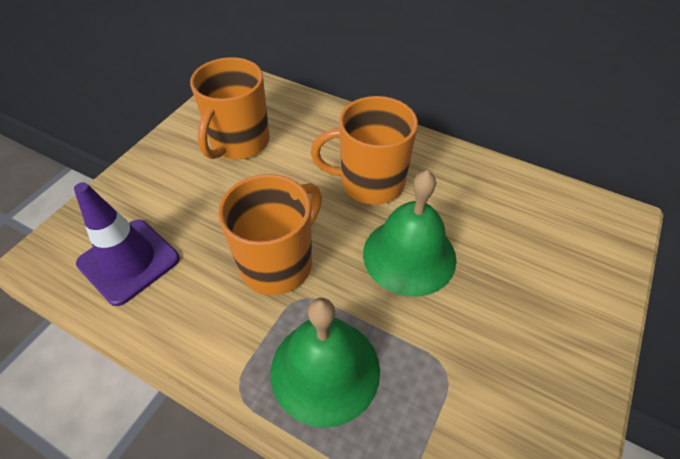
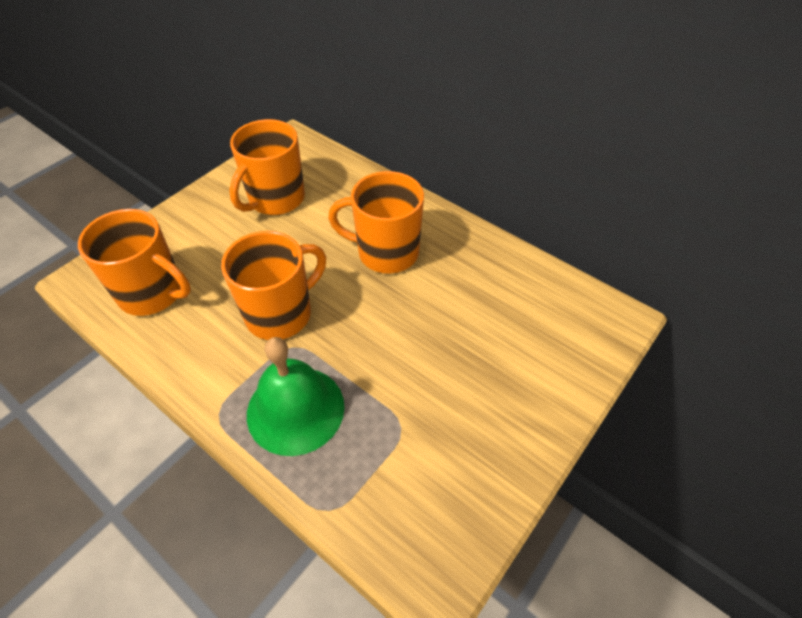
camera: 10 degrees right, 0 degrees up
(129, 261) = (153, 293): purple traffic cone -> orange mug
(409, 255) = (401, 324): green bell -> none

